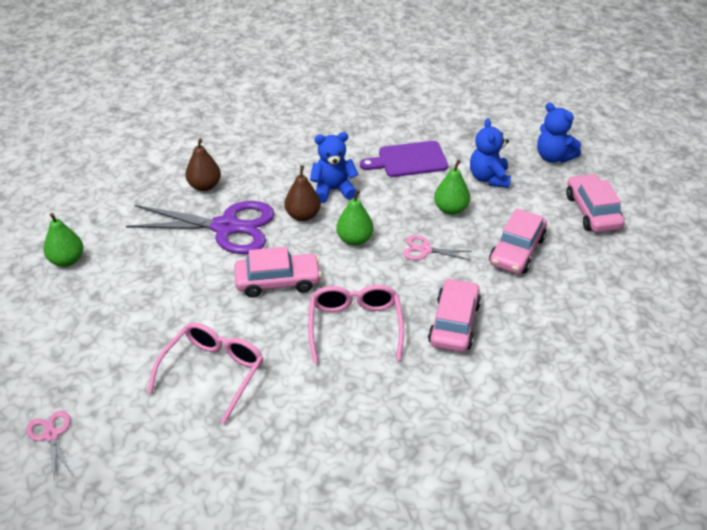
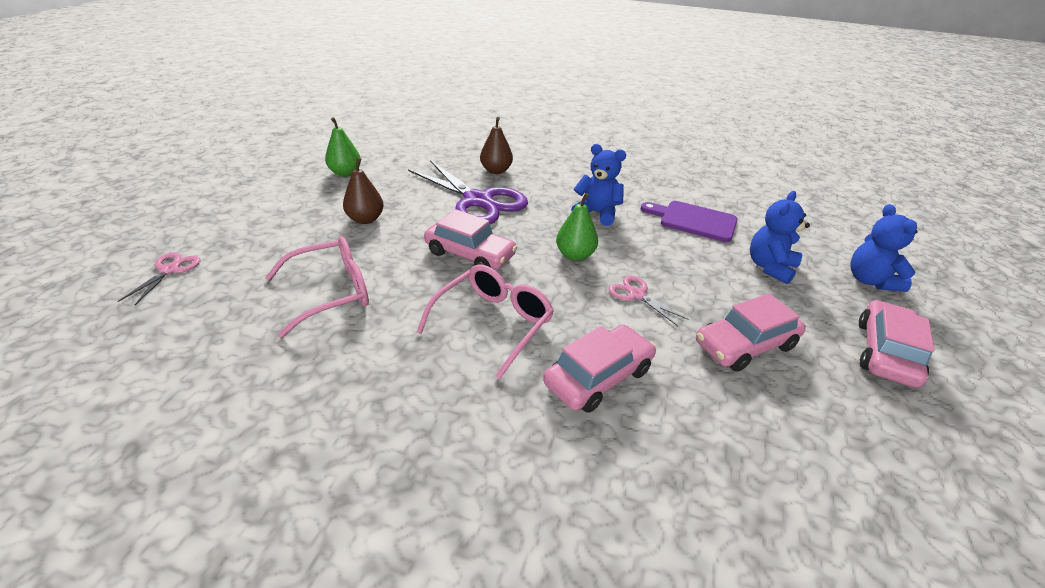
camera: 35 degrees right, 5 degrees down
(303, 215) = (549, 219): brown pear -> brown pear (365, 219)
(451, 209) = (700, 274): green pear -> none

